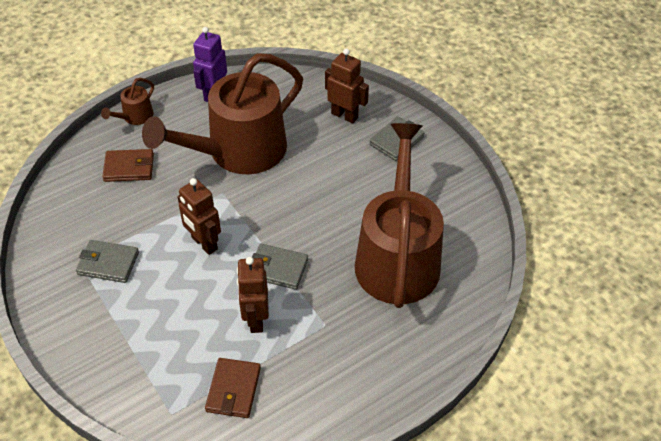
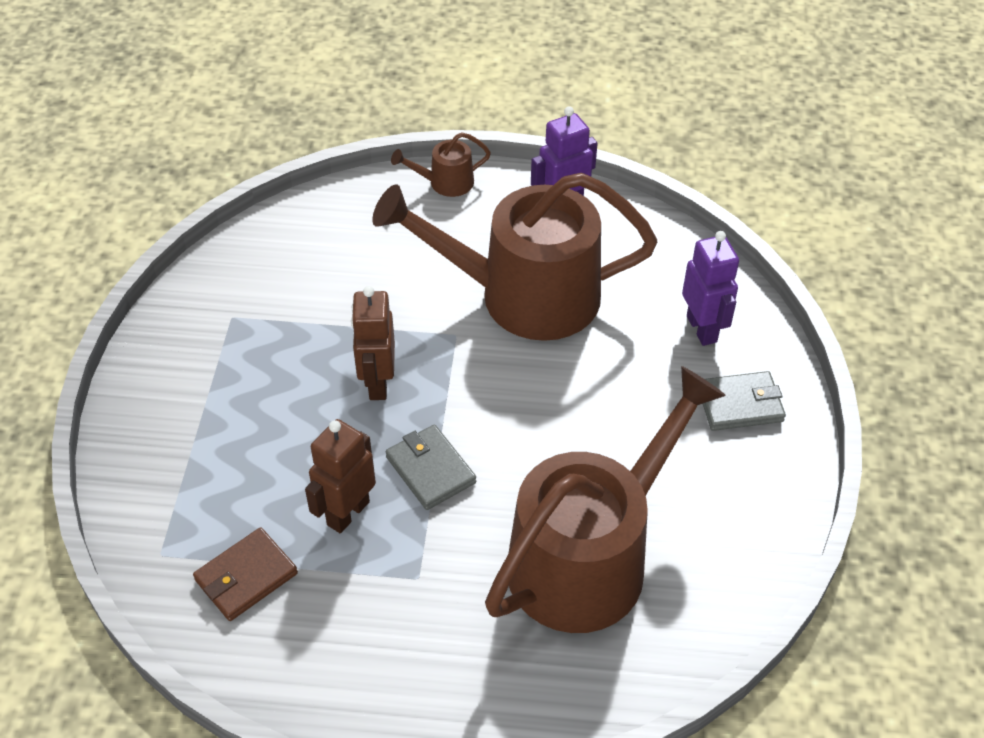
camera: 40 degrees right, 0 degrees up
(108, 263) = (257, 338): grey wallet -> none
(129, 167) = (382, 240): brown wallet -> none
(344, 115) = (702, 329): brown robot -> purple robot

